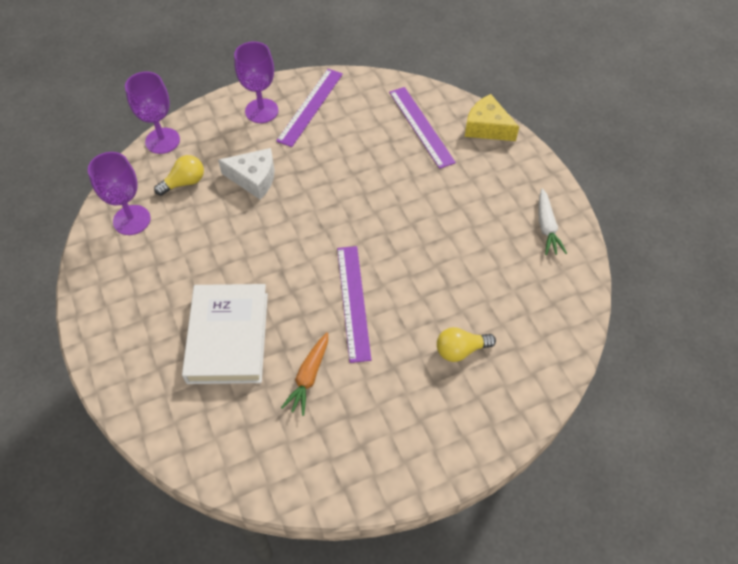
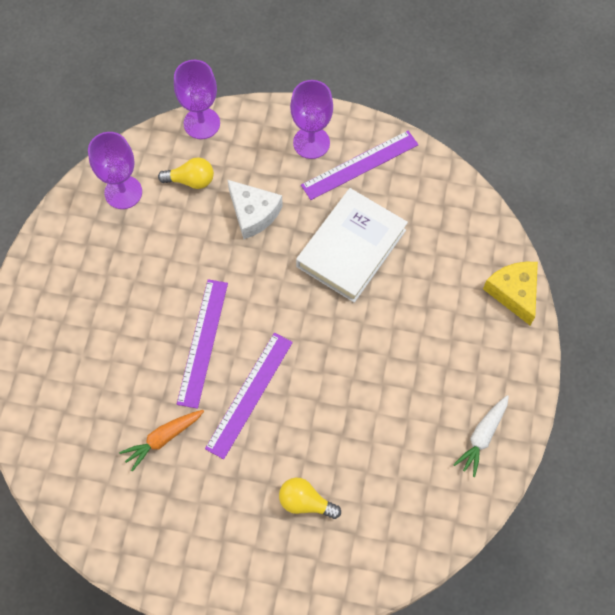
camera: 35 degrees right, 10 degrees up
(228, 337) = (125, 358): white book -> white book (351, 248)
(421, 126) = (449, 251): purple ruler -> purple ruler (202, 342)

